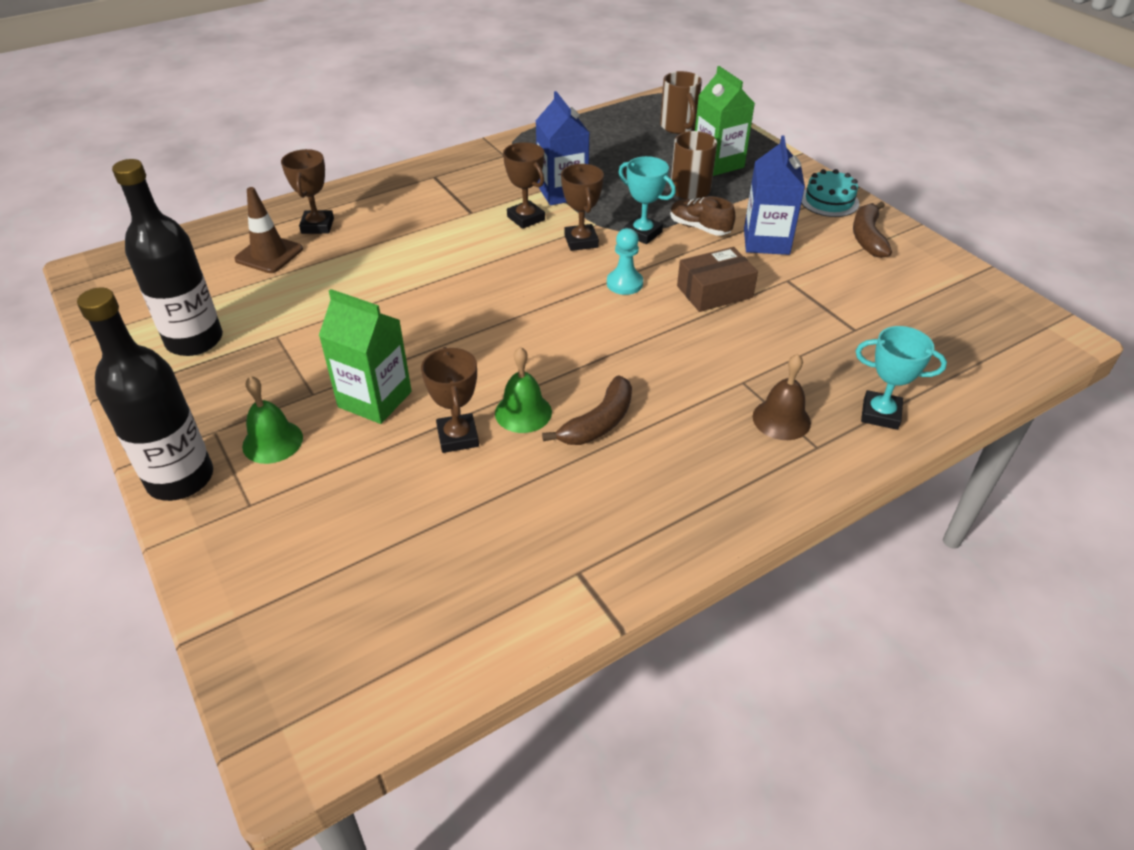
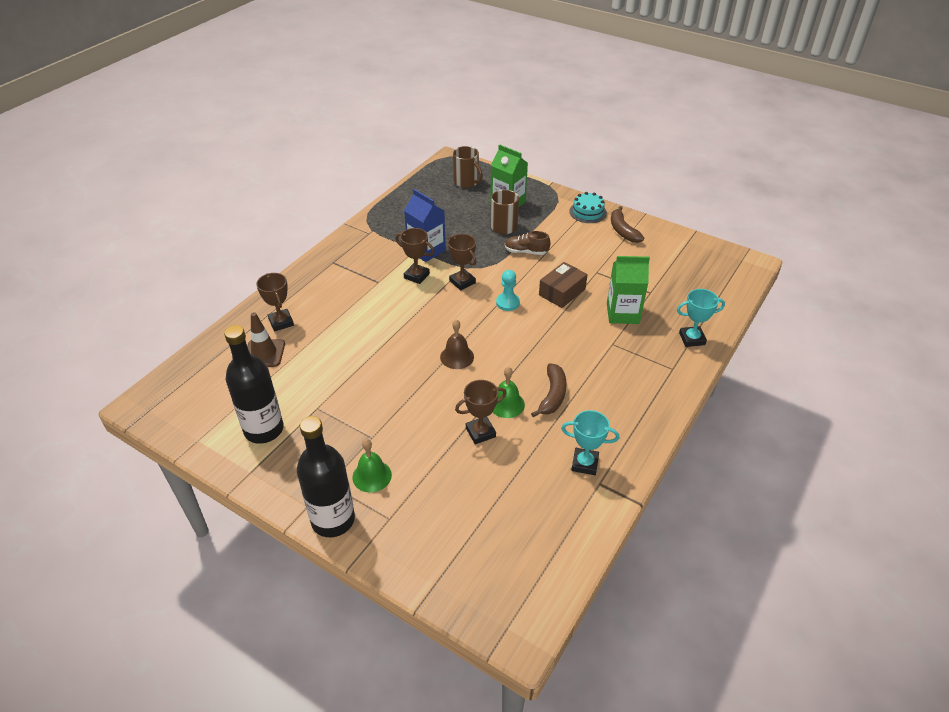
camera: 25 degrees left, 0 degrees up
(375, 399) = (413, 427): green carton -> green carton (622, 313)
(458, 437) = (480, 432): brown trophy -> brown trophy turned 75 degrees counterclockwise
(642, 233) = (495, 265): turquoise trophy -> turquoise trophy (584, 464)
(766, 241) = (570, 250): blue carton -> none
(781, 419) = (645, 359): brown bell -> brown bell (457, 357)

